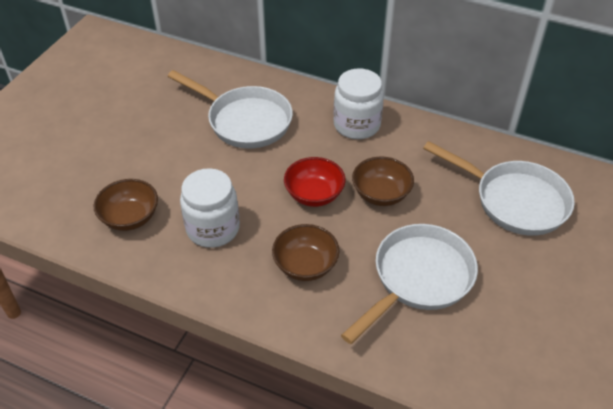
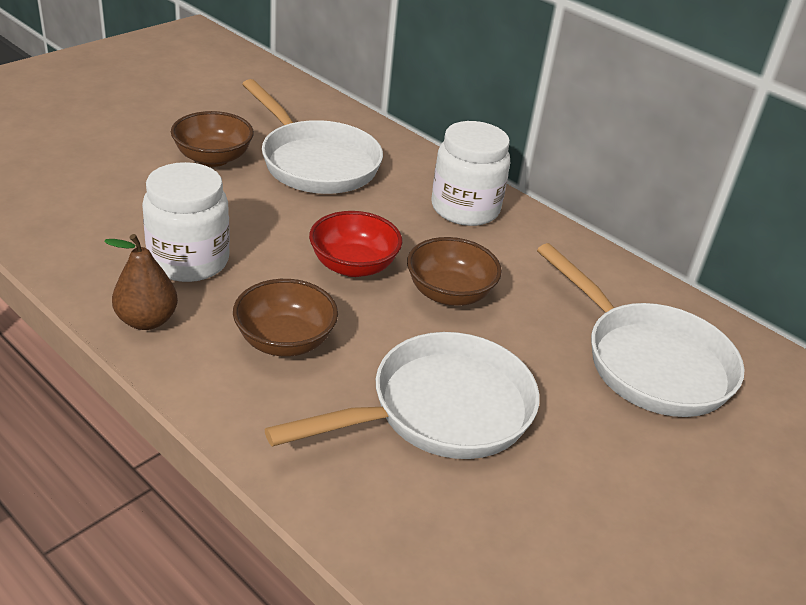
camera: 15 degrees right, 10 degrees down
(130, 217) = (91, 217): brown bowl -> brown bowl (213, 158)
(215, 282) = (147, 320): none -> brown pear

